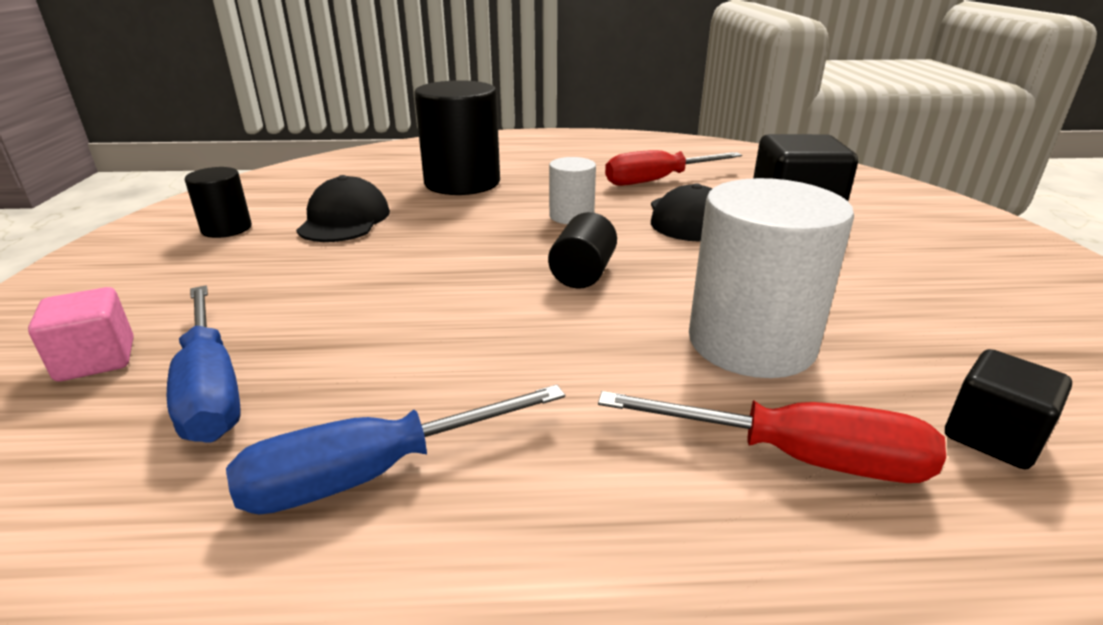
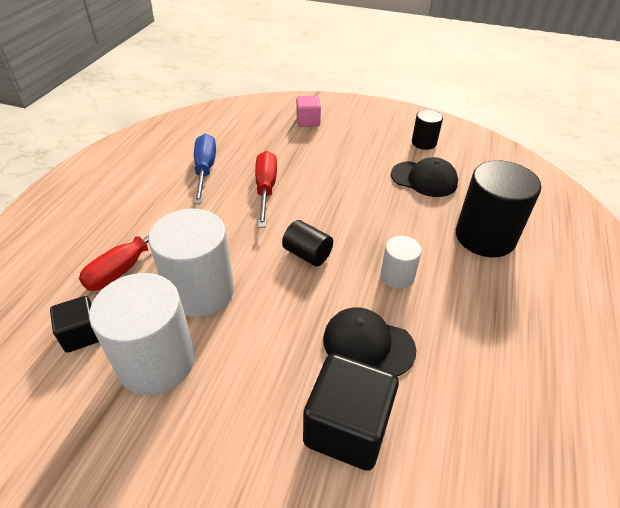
camera: 110 degrees right, 15 degrees up
(211, 389) = (273, 142): blue screwdriver -> none
(657, 180) = (468, 364): red screwdriver -> red screwdriver (266, 189)
(904, 338) = (157, 361): none -> white cylinder

